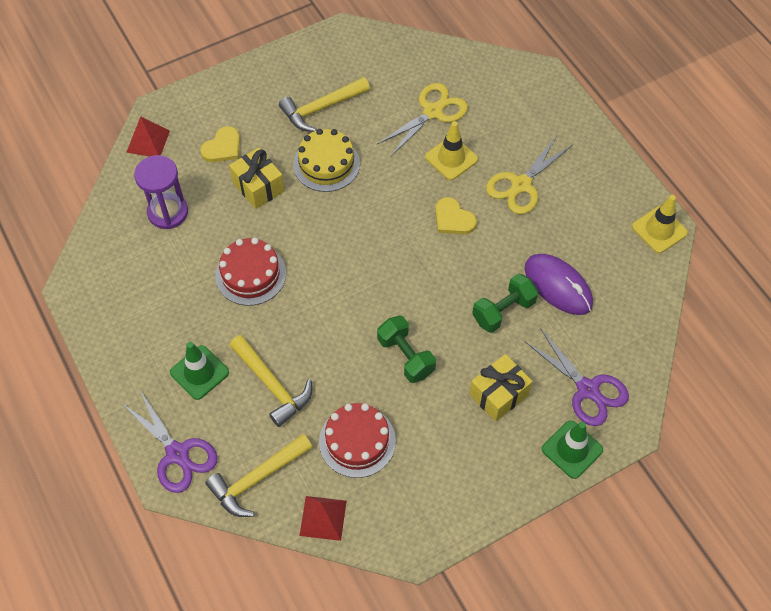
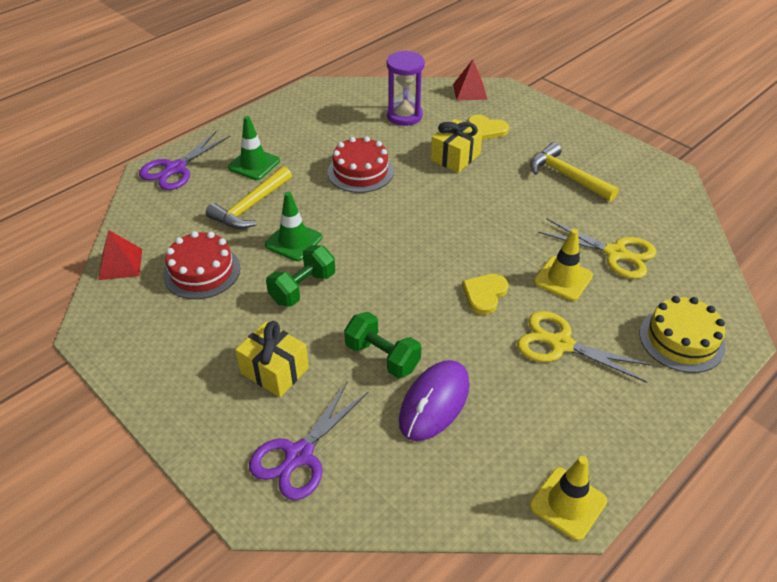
camera: 75 degrees right, 15 degrees down
(257, 479) = (156, 216): yellow hammer -> none
(326, 164) = (504, 192): yellow cake -> yellow cake (681, 340)
(572, 449) = (216, 451): green traffic cone -> green traffic cone (293, 241)

